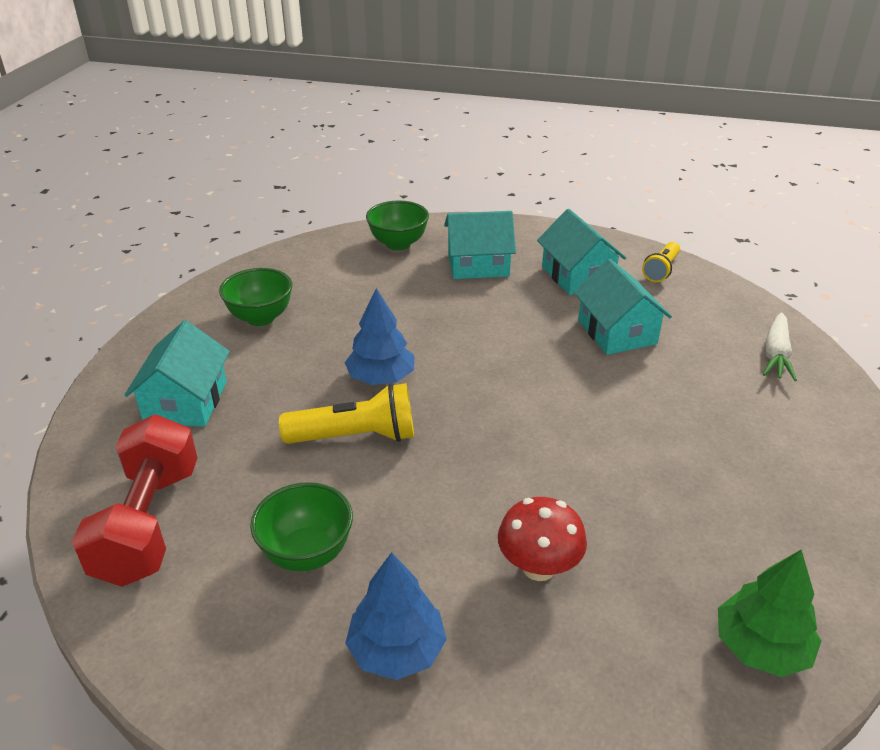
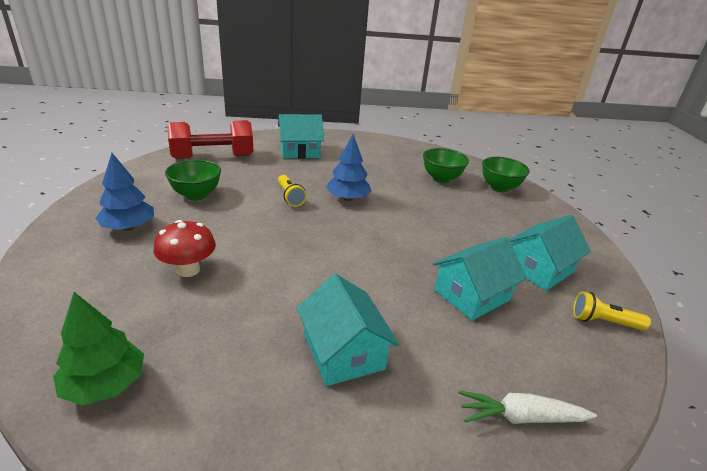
camera: 70 degrees right, 5 degrees down
(261, 318) = (381, 158): green bowl -> green bowl (441, 179)
(356, 437) = (290, 197): yellow flashlight -> yellow flashlight, size x0.63
(478, 265) = (506, 220): turquoise house -> turquoise house (343, 352)

